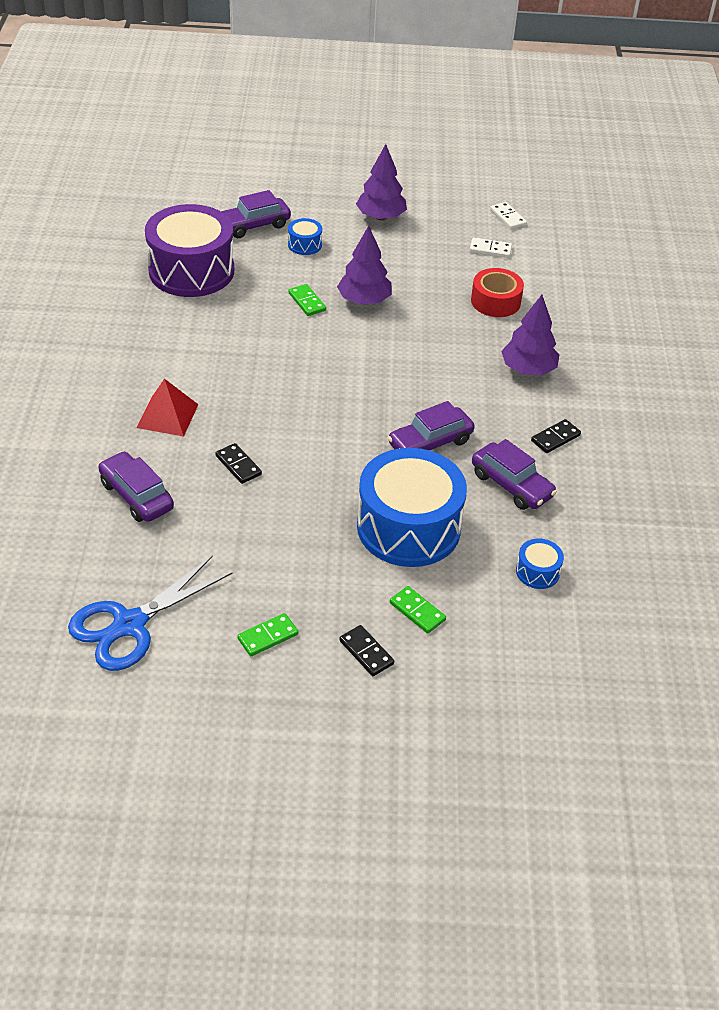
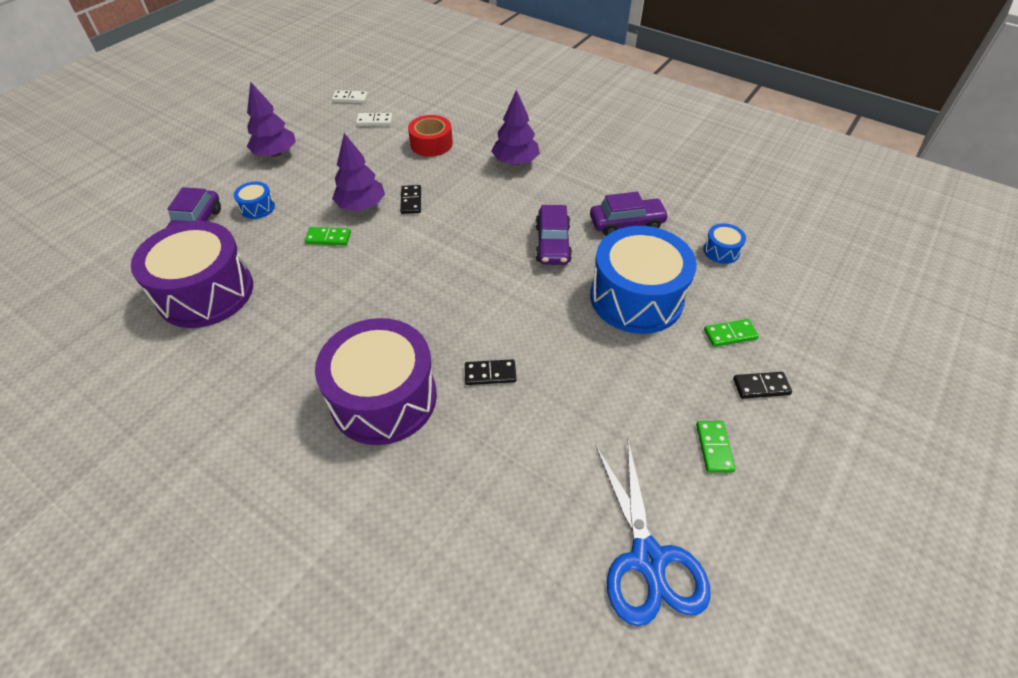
camera: 55 degrees left, 5 degrees up
(136, 496) = (473, 473): purple car -> none
(167, 416) = (384, 398): red pyramid -> purple drum
(490, 249) = (374, 121): white domino -> white domino turned 45 degrees clockwise
(555, 438) = (594, 182): black domino -> black domino (411, 201)

